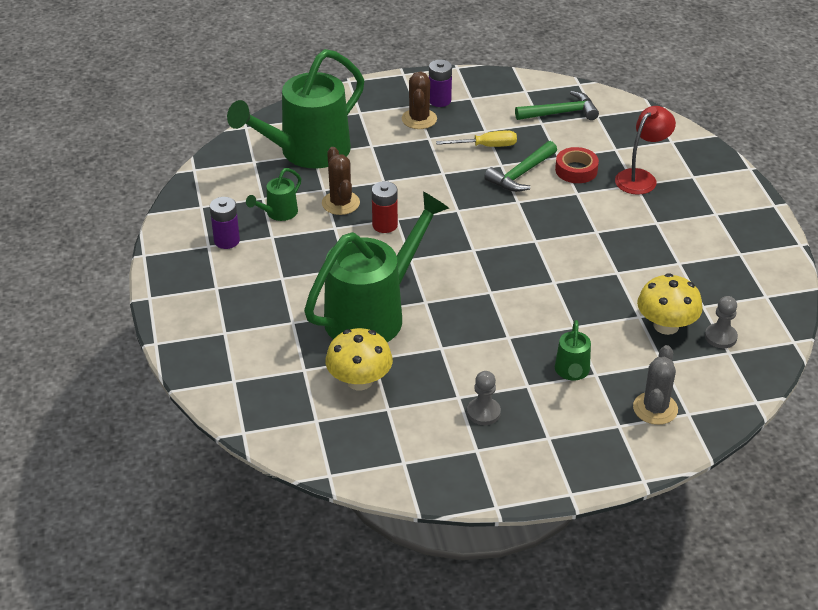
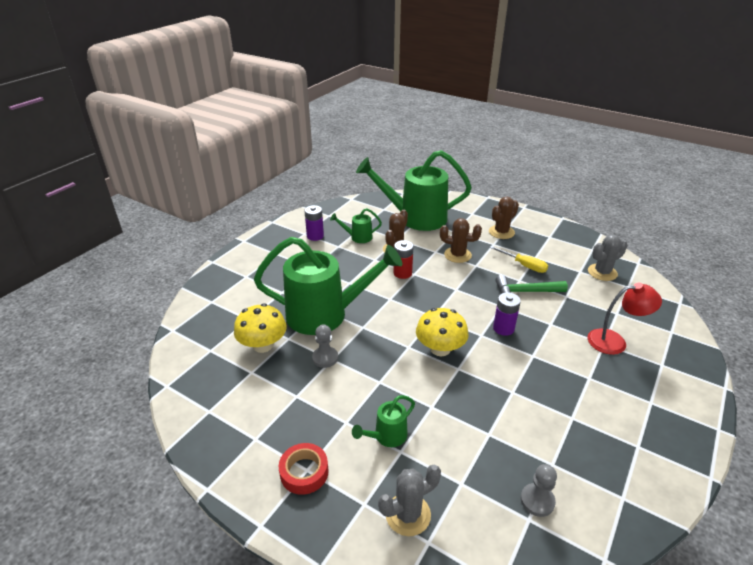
camera: 45 degrees right, 5 degrees down
(411, 172) = (457, 255): none -> brown cactus
(439, 100) = (527, 229): purple battery -> purple battery (503, 328)
(483, 412) = (295, 418): grey pawn -> grey pawn (325, 358)
(561, 113) = (602, 272): green hammer -> grey cactus
(576, 170) = (568, 310): red tape -> red tape (304, 472)
(666, 325) = (501, 456): yellow mushroom -> yellow mushroom (440, 349)

